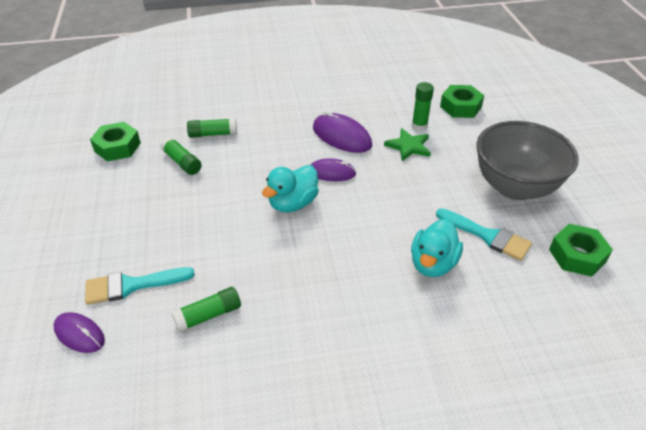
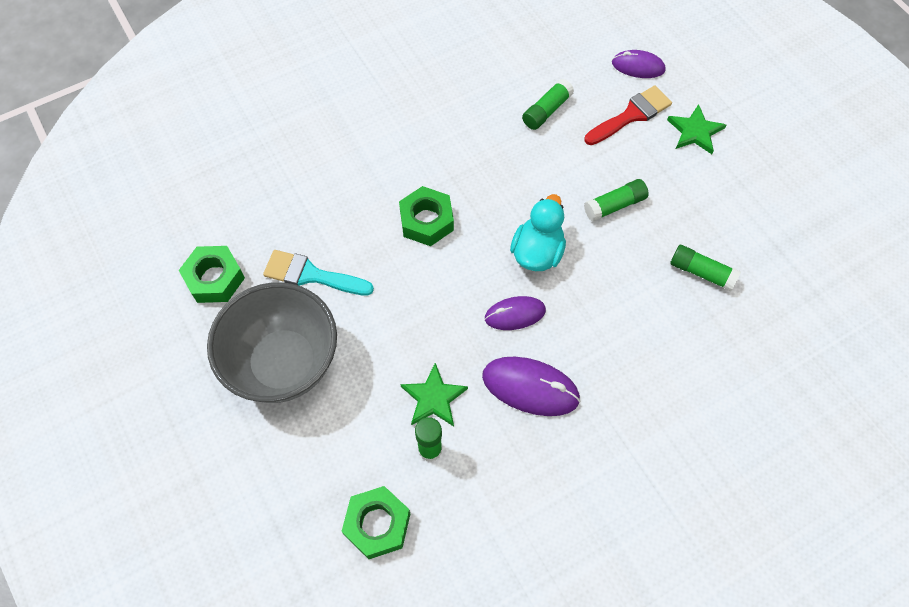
camera: 160 degrees right, 20 degrees up
(90, 254) = (695, 131): none -> green star
(117, 147) = (797, 271): green nut -> green nut (426, 221)
(132, 285) = (631, 115): turquoise brush -> red brush
(213, 134) = (701, 334): green glue stick -> green glue stick (614, 205)
(433, 264) = (363, 222): turquoise duck -> none

